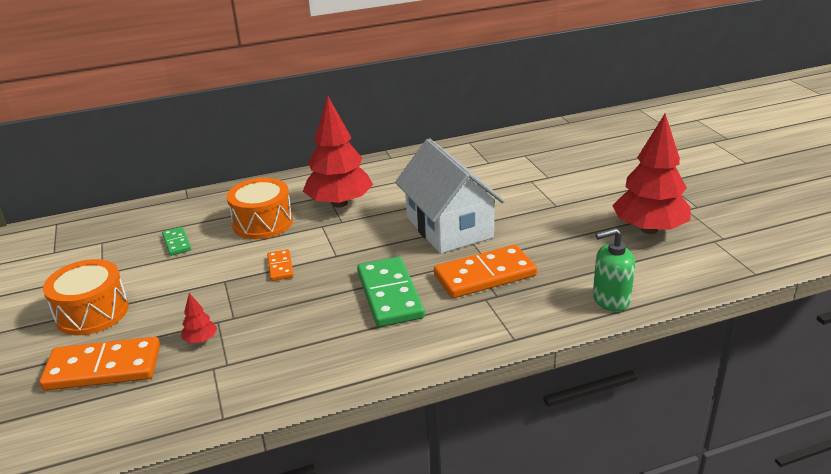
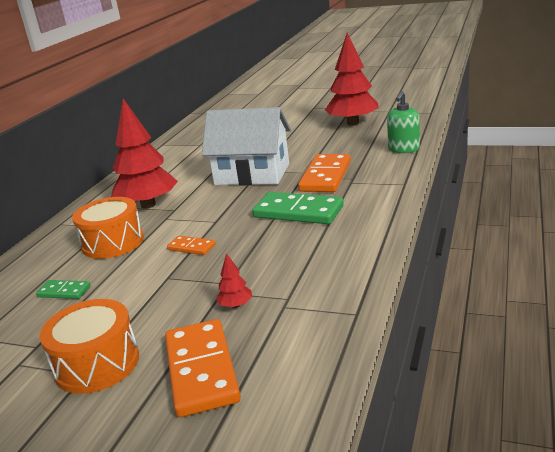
camera: 50 degrees left, 5 degrees down
(103, 368) = (201, 370): orange domino -> orange domino turned 45 degrees counterclockwise

